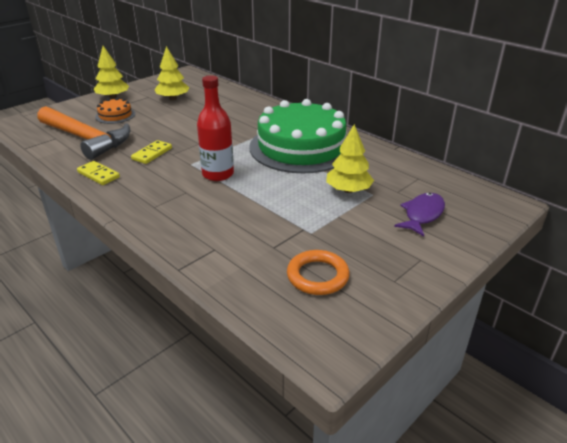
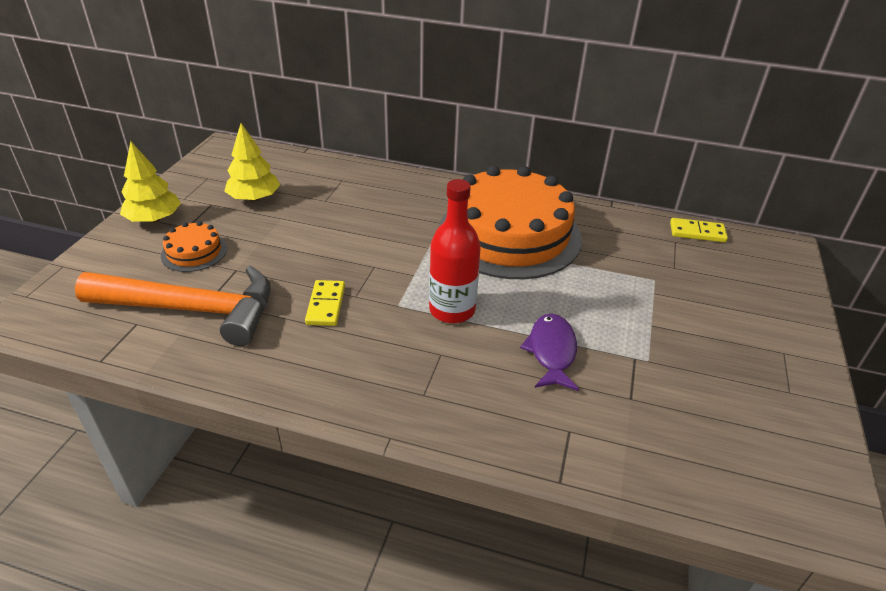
camera: 30 degrees left, 5 degrees up
(98, 175) = (284, 369): yellow domino -> yellow domino (697, 232)
(301, 147) = (509, 234): green cake -> orange cake
(317, 276) = (716, 419): orange ring -> none
(348, 190) = (624, 283): yellow tree -> none
(422, 215) = (728, 291): purple fish -> purple fish (551, 352)

